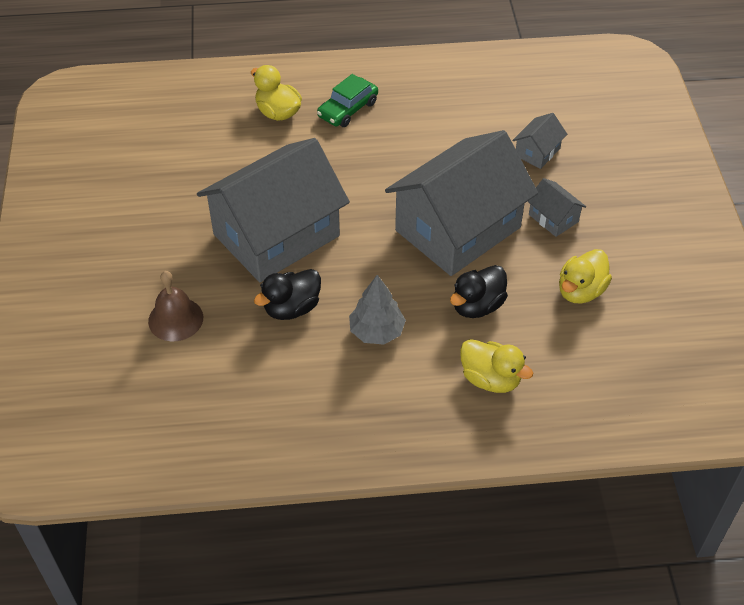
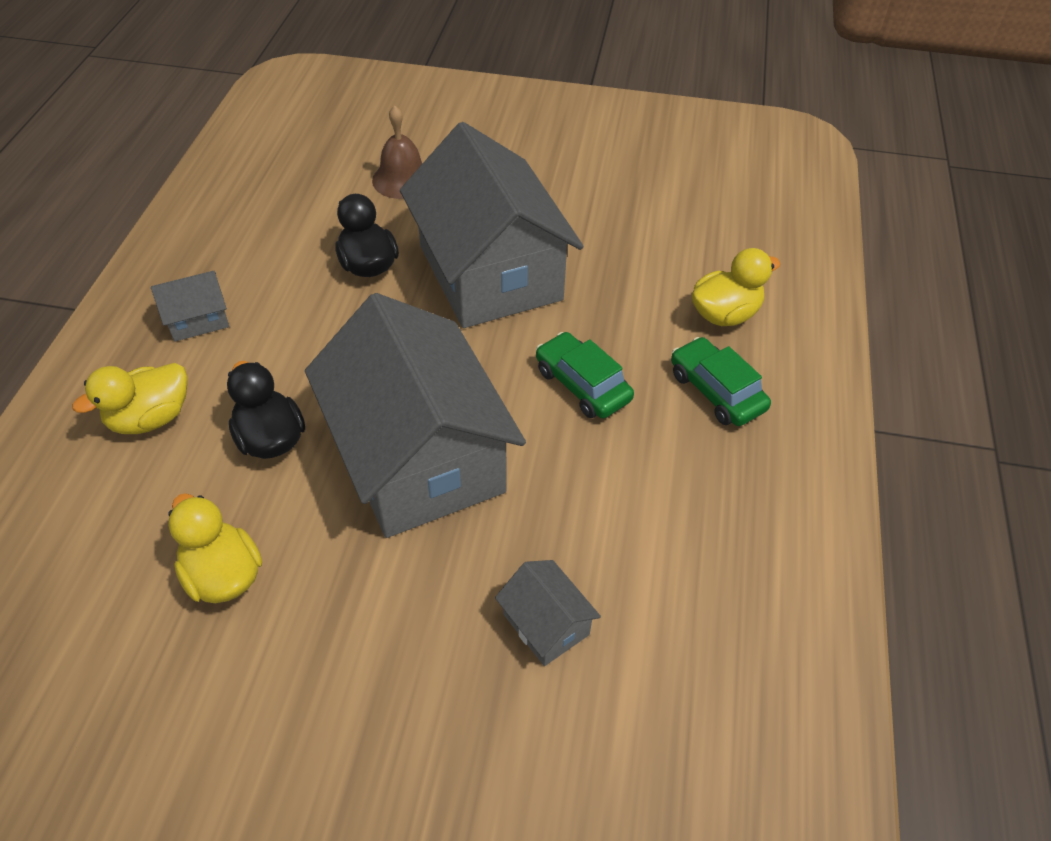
camera: 105 degrees right, 0 degrees up
(367, 167) = (582, 385): none -> green car
(377, 331) = (291, 329): grey tree -> none
(553, 218) = (384, 592): grey house -> grey house (198, 319)

